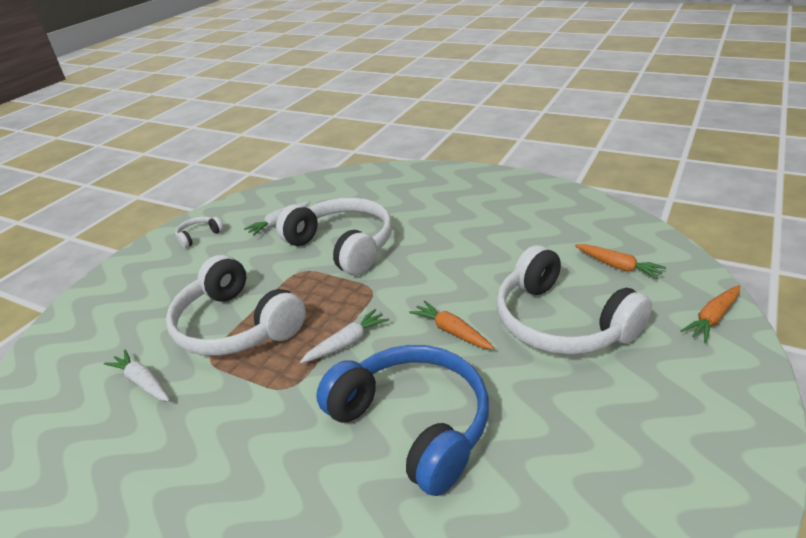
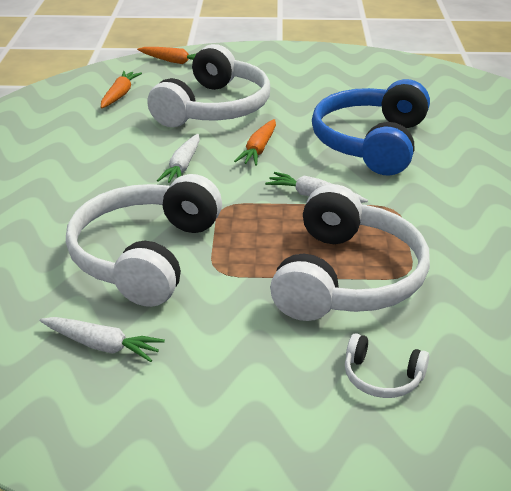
camera: 120 degrees left, 0 degrees up
(142, 382) = (477, 304): white carrot -> white carrot (182, 166)
(199, 236) = (177, 435): white headphones -> white headphones (382, 377)

